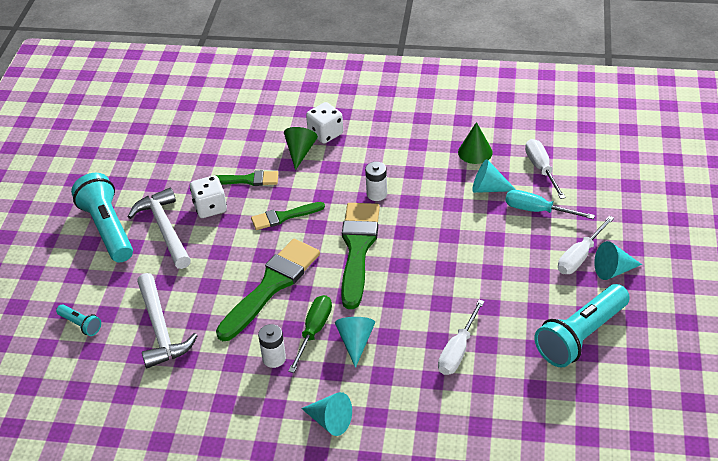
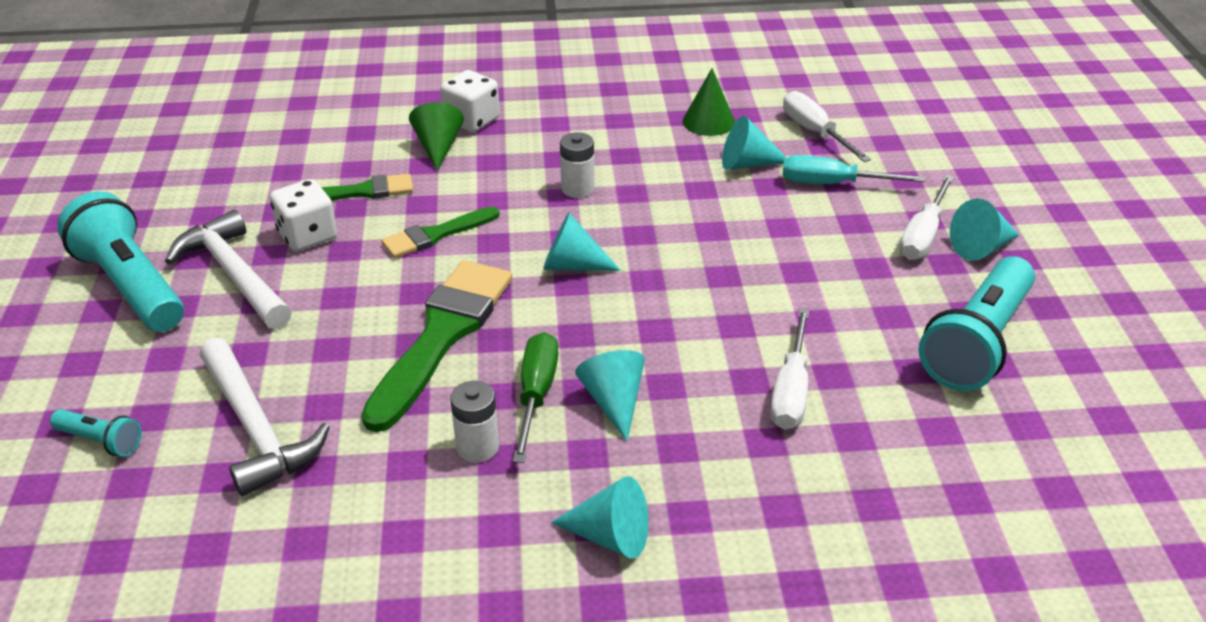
camera: 15 degrees left, 5 degrees down
(358, 249) = (572, 265): green brush -> turquoise cone

